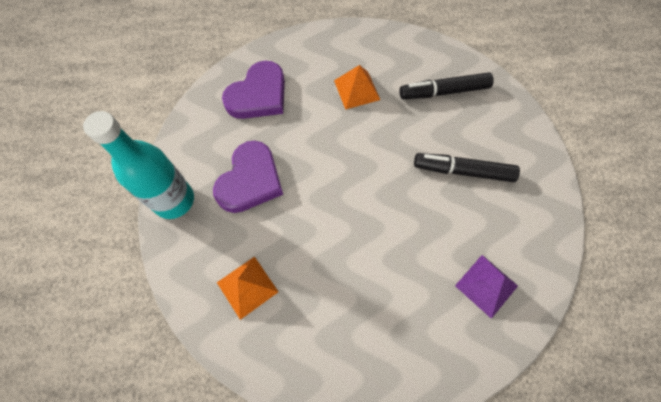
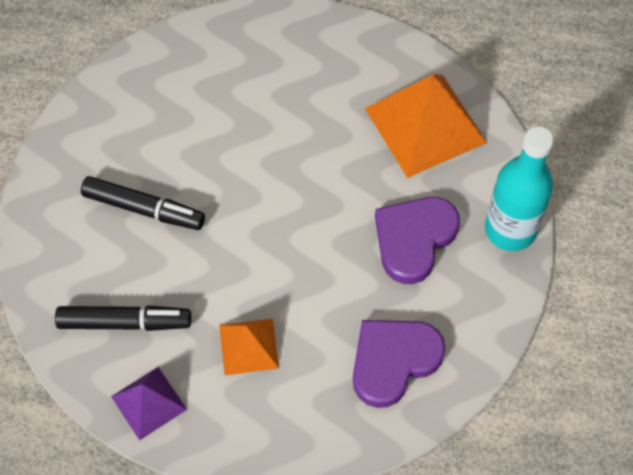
camera: 170 degrees left, 5 degrees down
(247, 287) = (425, 125): orange pyramid -> orange pyramid, size x1.83
(486, 285) = (168, 88): purple pyramid -> purple pyramid (148, 402)

